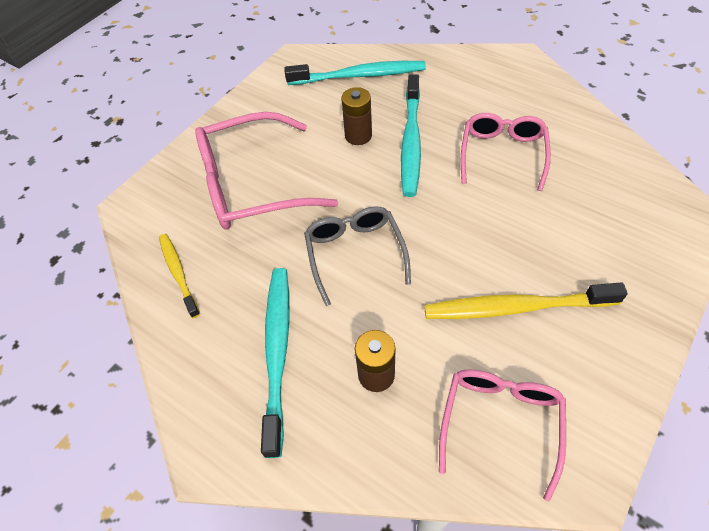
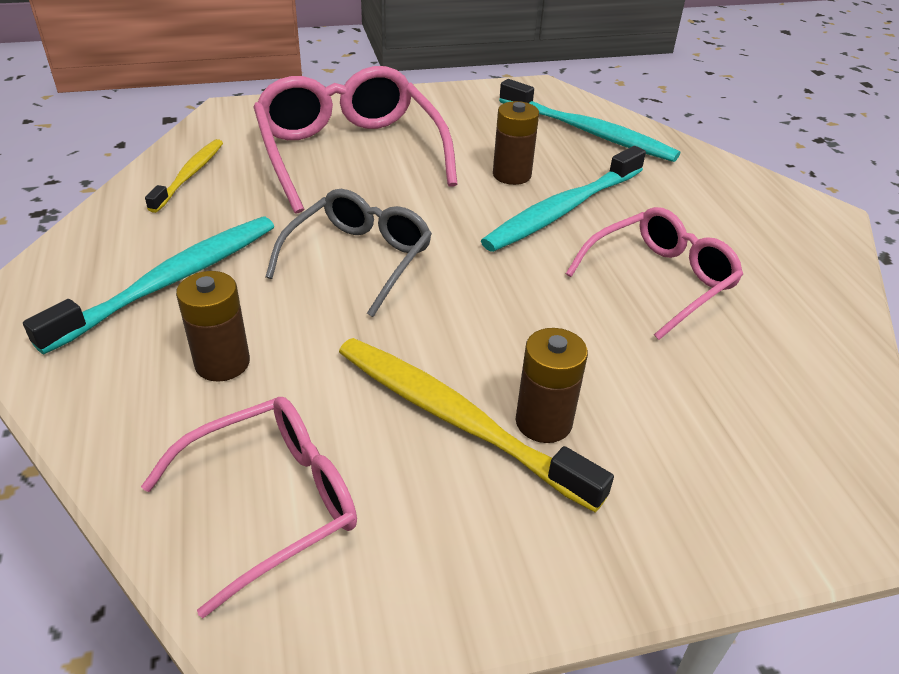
camera: 35 degrees right, 15 degrees down
(252, 184) = (350, 153): pink glasses -> pink glasses turned 45 degrees clockwise
(549, 276) = (543, 422): none -> brown battery

